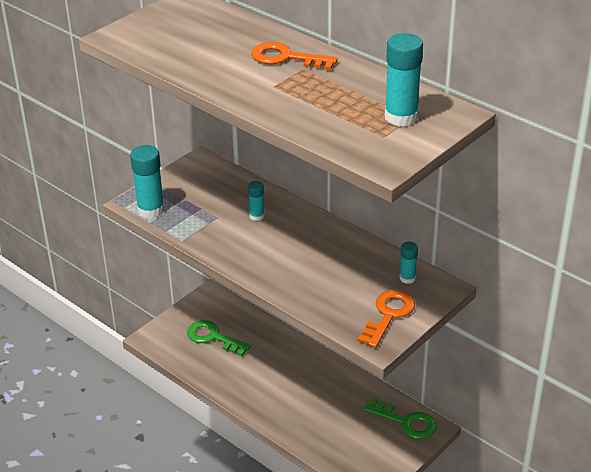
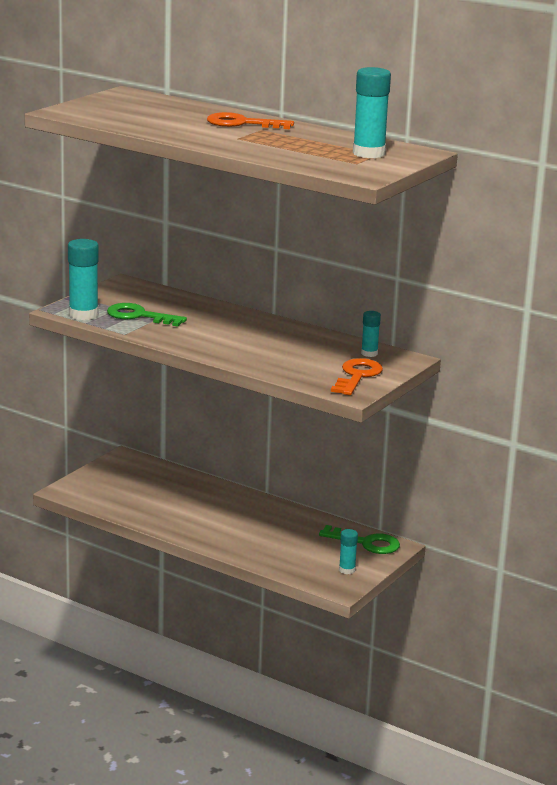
camera: 10 degrees left, 15 degrees down
(213, 337) = (137, 488): green key -> green key (139, 316)
(257, 216) = (199, 317): turquoise glue stick -> turquoise glue stick (347, 570)

